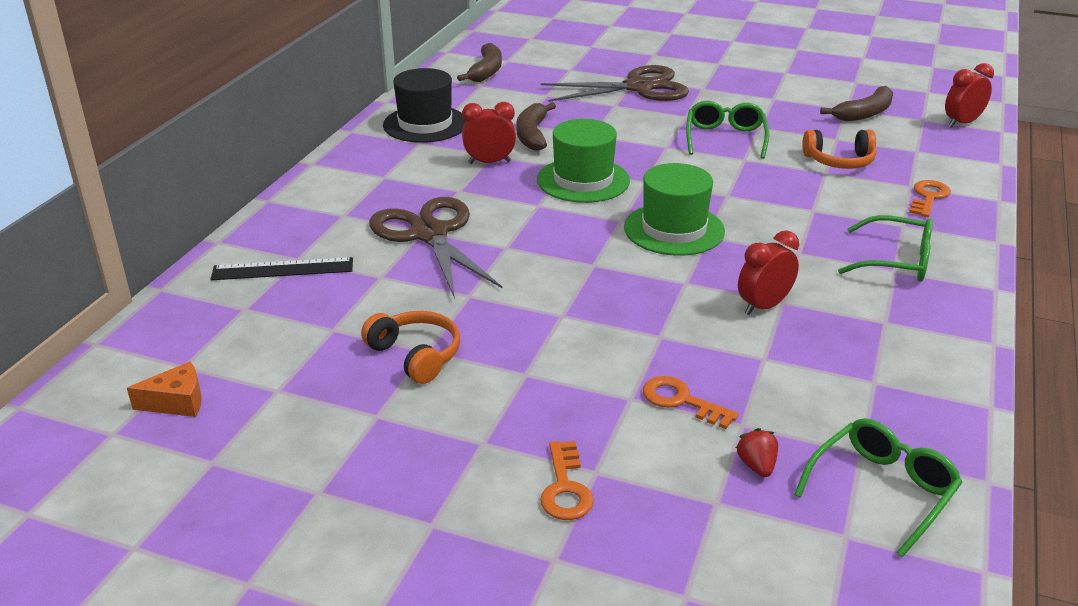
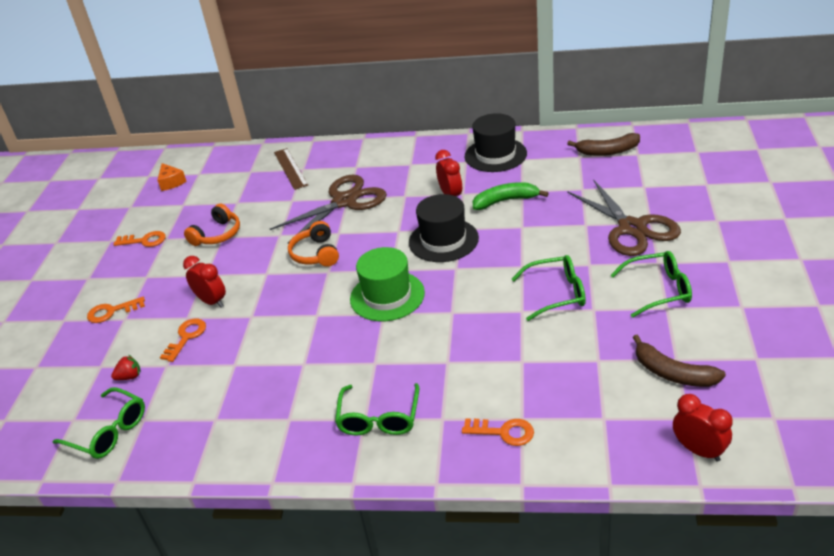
camera: 80 degrees right, 5 degrees up
(283, 269) = (290, 168): black ruler -> brown ruler
(360, 443) = (144, 241): none -> orange key
(532, 134) = (505, 201): brown banana -> green banana
(583, 180) = (443, 240): green hat -> black hat
(745, 96) = (659, 290): none -> green glasses
(763, 306) = (295, 355): red clock -> red clock (212, 301)
(839, 161) = (549, 367): orange headphones -> orange headphones (316, 254)

